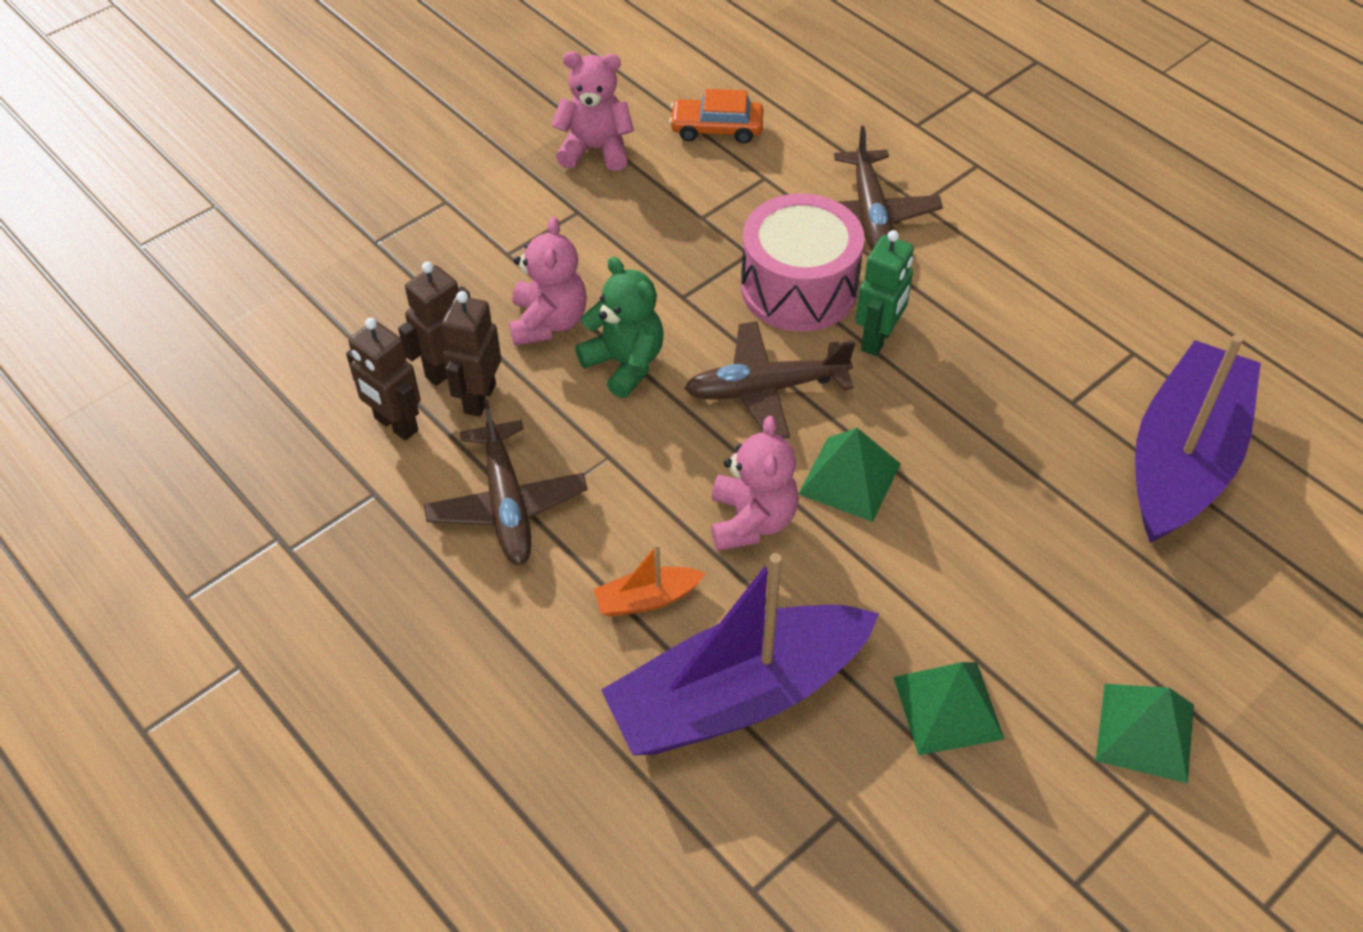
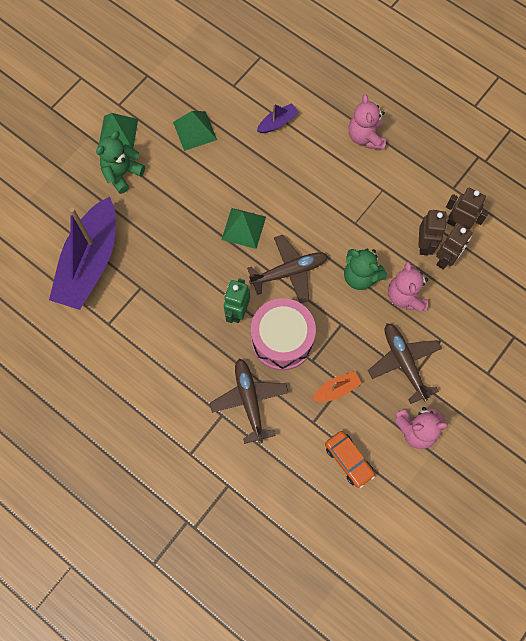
camera: 170 degrees right, 20 degrees up
(506, 504) = (393, 191): brown plane -> brown plane (404, 363)
(647, 599) = (321, 157): orange boat -> orange boat (336, 389)
(716, 129) = (349, 460): orange car -> orange car turned 60 degrees clockwise
(737, 696) = (277, 122): purple boat -> purple boat, size x0.41
(751, 521) = (284, 200): pink teddy bear -> pink teddy bear (365, 137)
(1127, 630) = (122, 173): none -> green teddy bear

